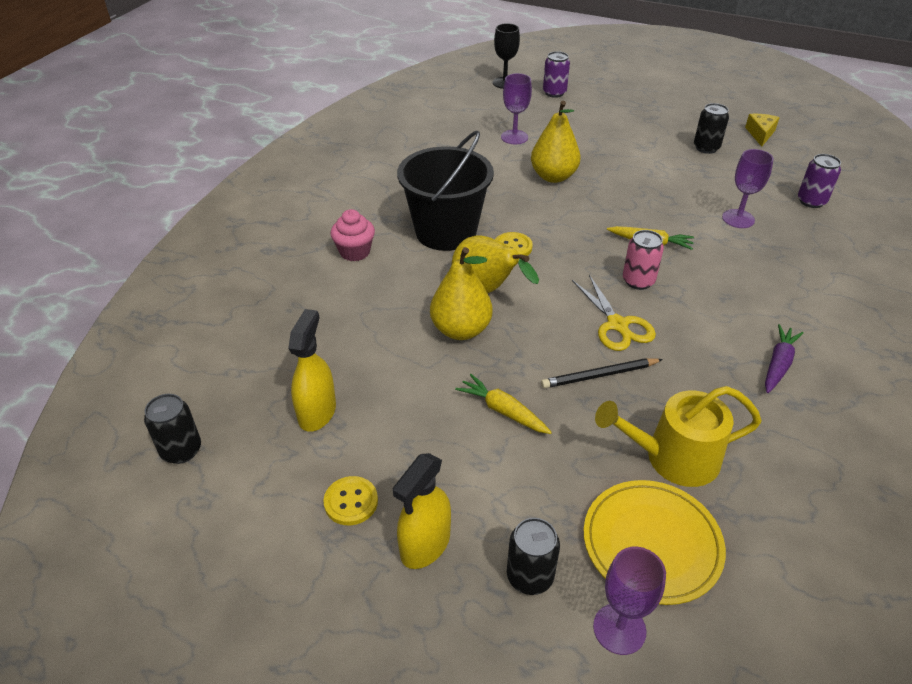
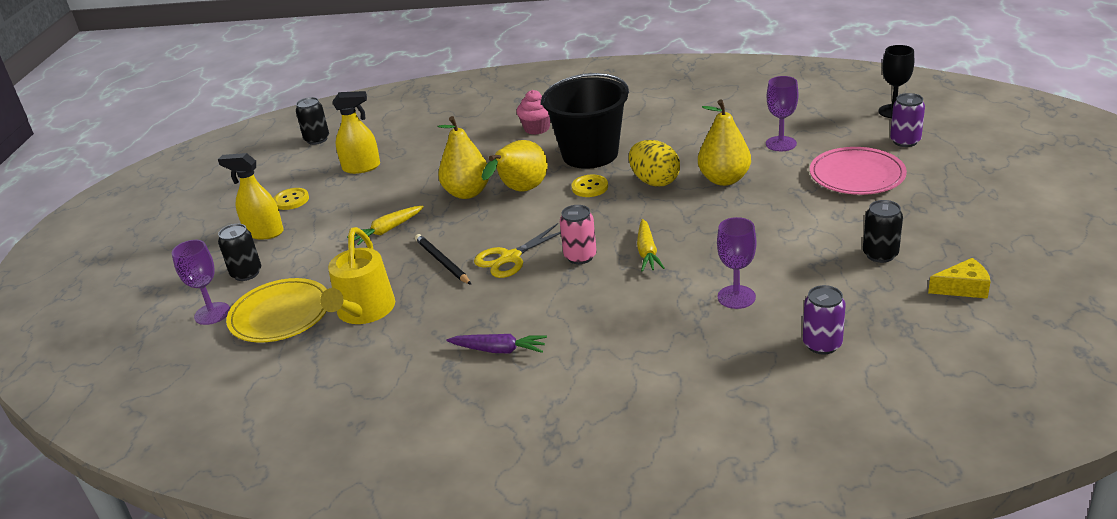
camera: 75 degrees right, 10 degrees down
(503, 411) = (387, 230): yellow carrot -> yellow carrot turned 150 degrees counterclockwise
(530, 210) = (654, 181): none -> yellow egg
(590, 123) = (857, 175): none -> pink plate
(674, 458) = (363, 311): yellow watering can -> yellow watering can turned 150 degrees counterclockwise

